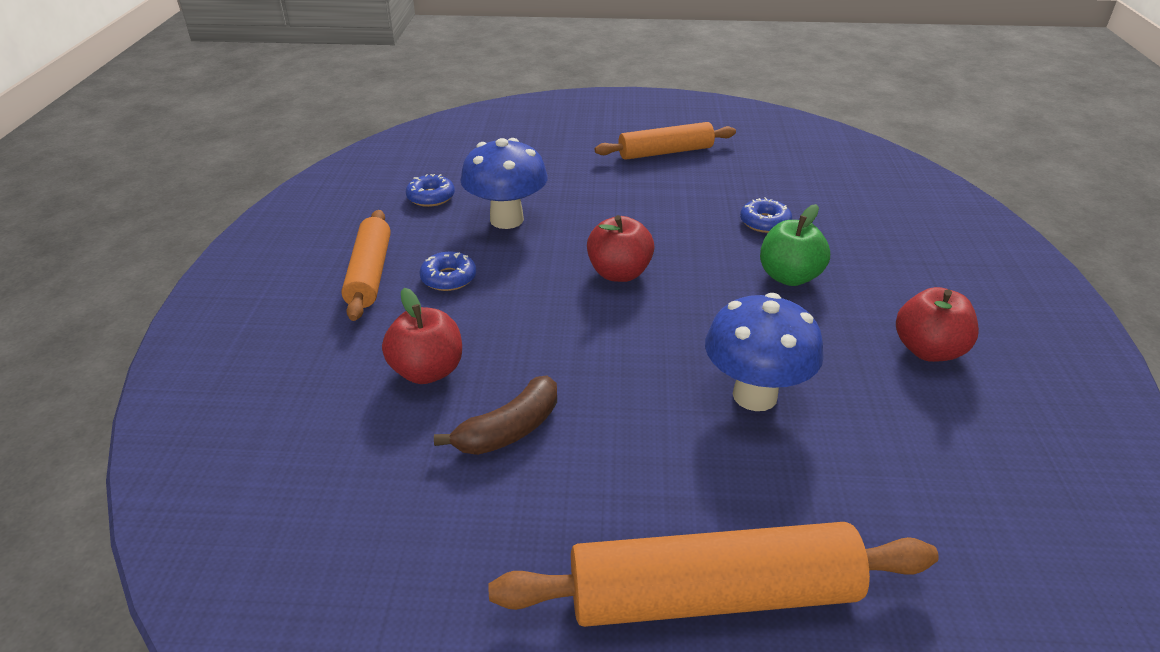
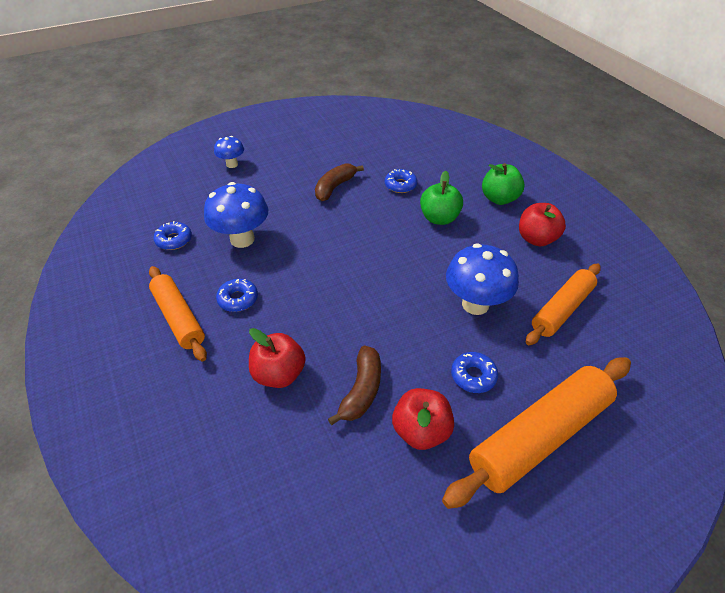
camera: 30 degrees left, 10 degrees up
(561, 141) = (232, 164): none -> blue mushroom
(619, 273) = (344, 253): red apple -> red apple (421, 430)
(665, 152) = (306, 152): orange rolling pin -> orange rolling pin (562, 309)
(670, 199) = (335, 187): none -> brown banana
(676, 478) = (473, 376): none -> blue donut
(908, 282) = (499, 199): none -> green apple

